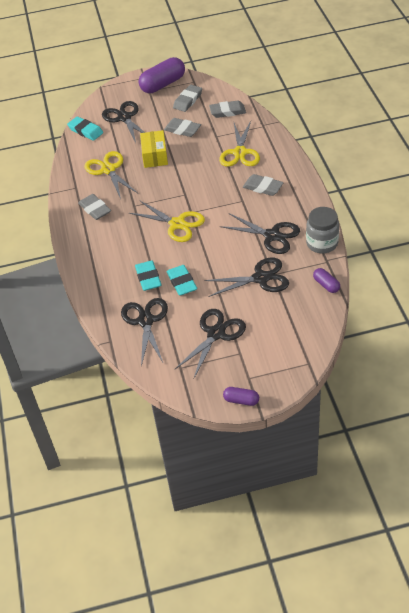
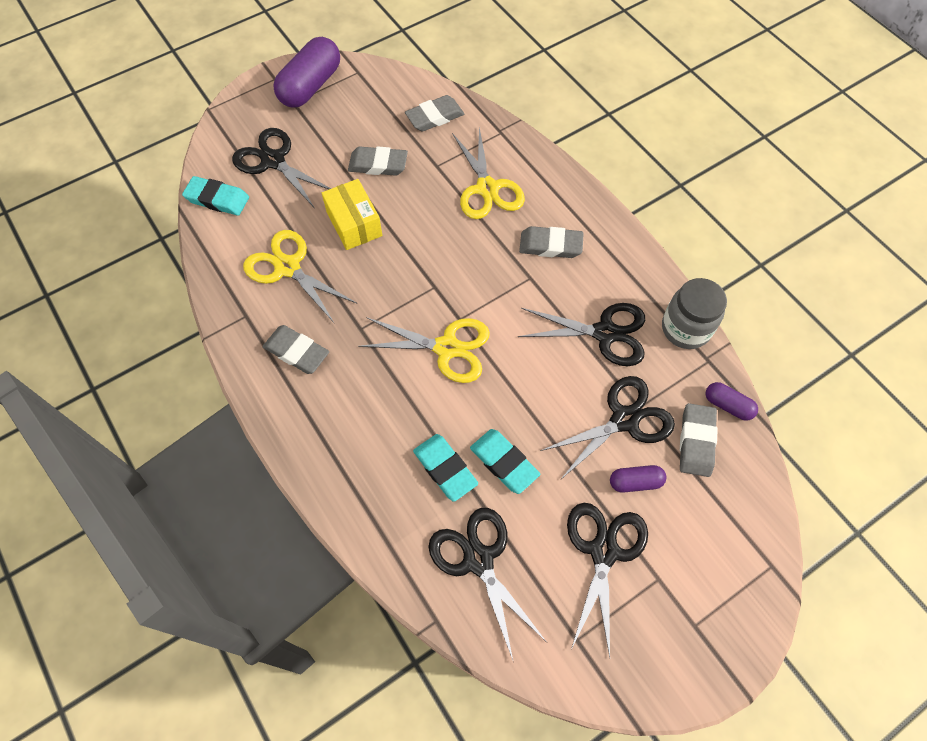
camera: 25 degrees left, 15 degrees up
(188, 100) = (363, 108): grey eraser -> grey eraser (696, 441)
(241, 400) = (704, 676): purple capsule -> purple capsule (635, 482)

